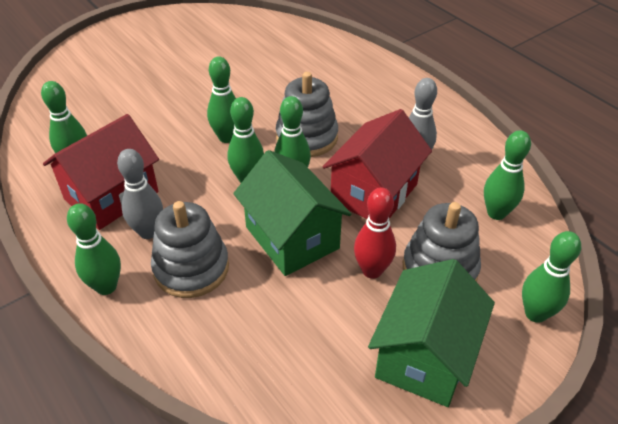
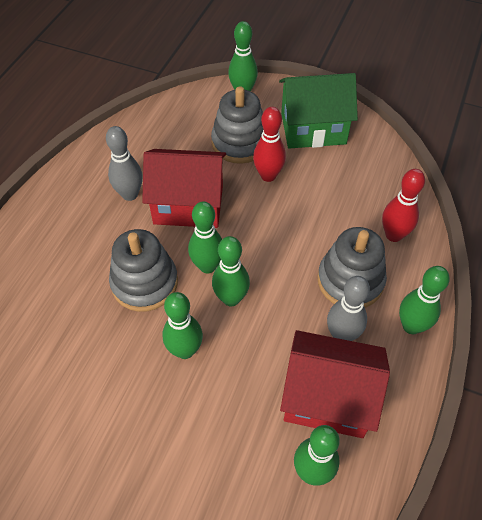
camera: 120 degrees left, 10 degrees up
(208, 339) = (393, 235): none -> red bowling pin
(292, 237) = (273, 233): green house -> none
(496, 213) = (164, 130): green bowling pin -> none

